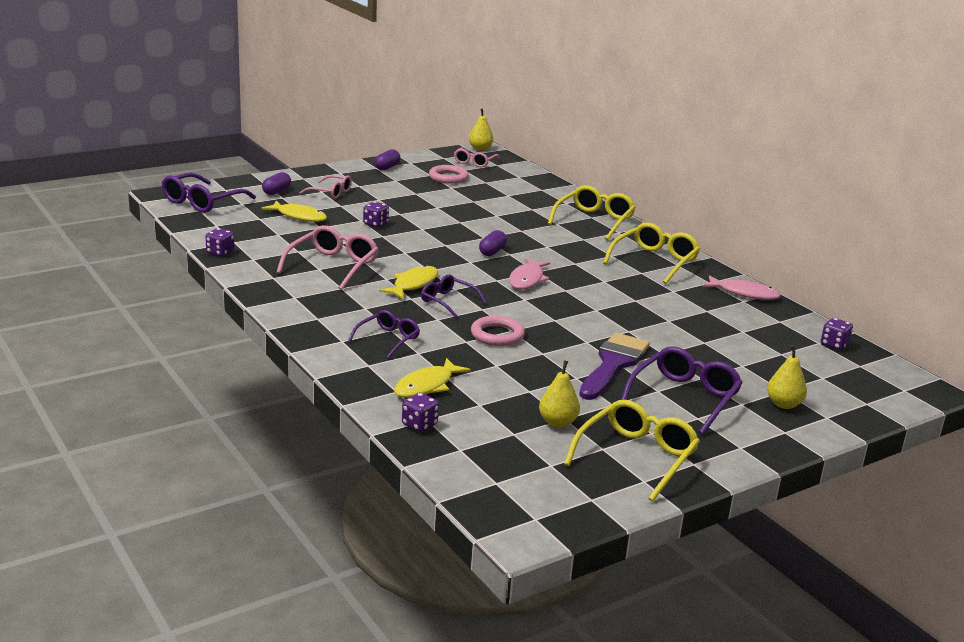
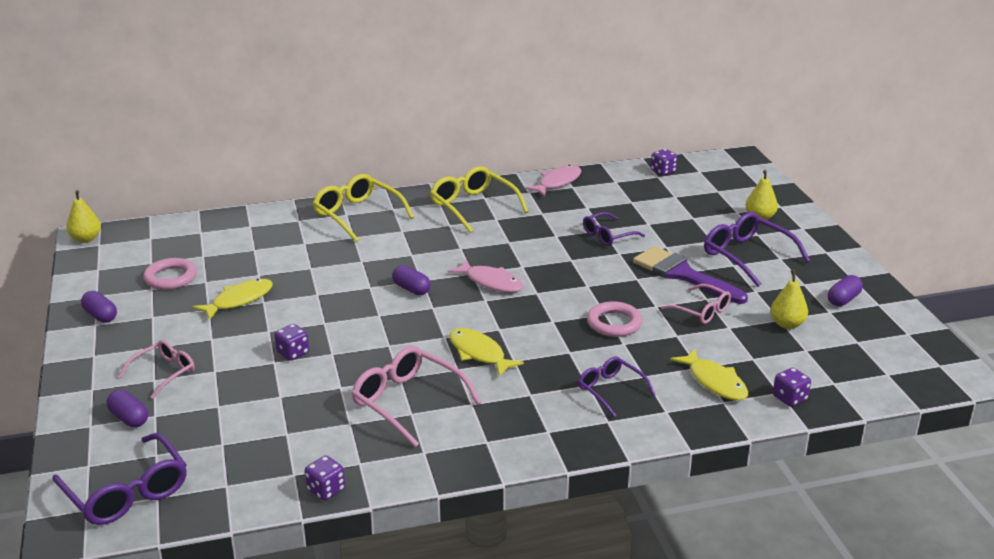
camera: 70 degrees left, 5 degrees up
(299, 216) = (234, 409): yellow fish -> yellow fish (239, 300)
(448, 301) = (529, 338): purple glasses -> purple glasses (608, 235)
(475, 162) = (131, 251): pink glasses -> pink glasses (701, 311)
(636, 457) = (843, 299): yellow glasses -> purple capsule

